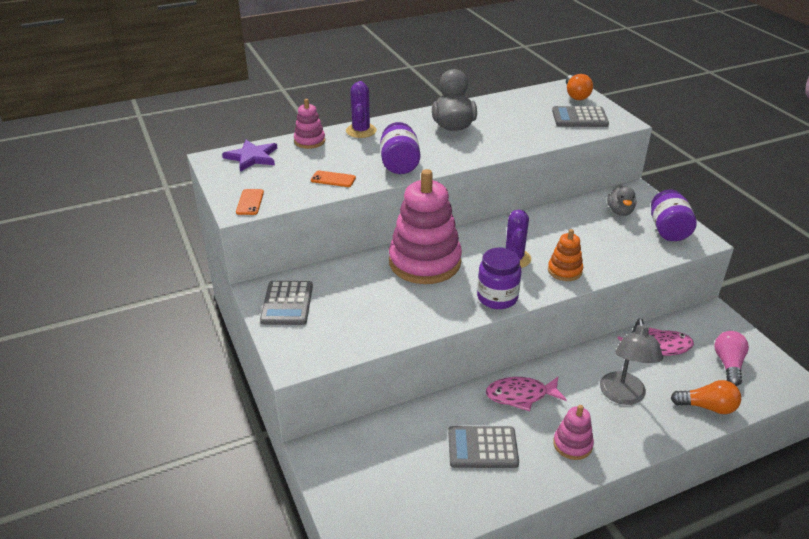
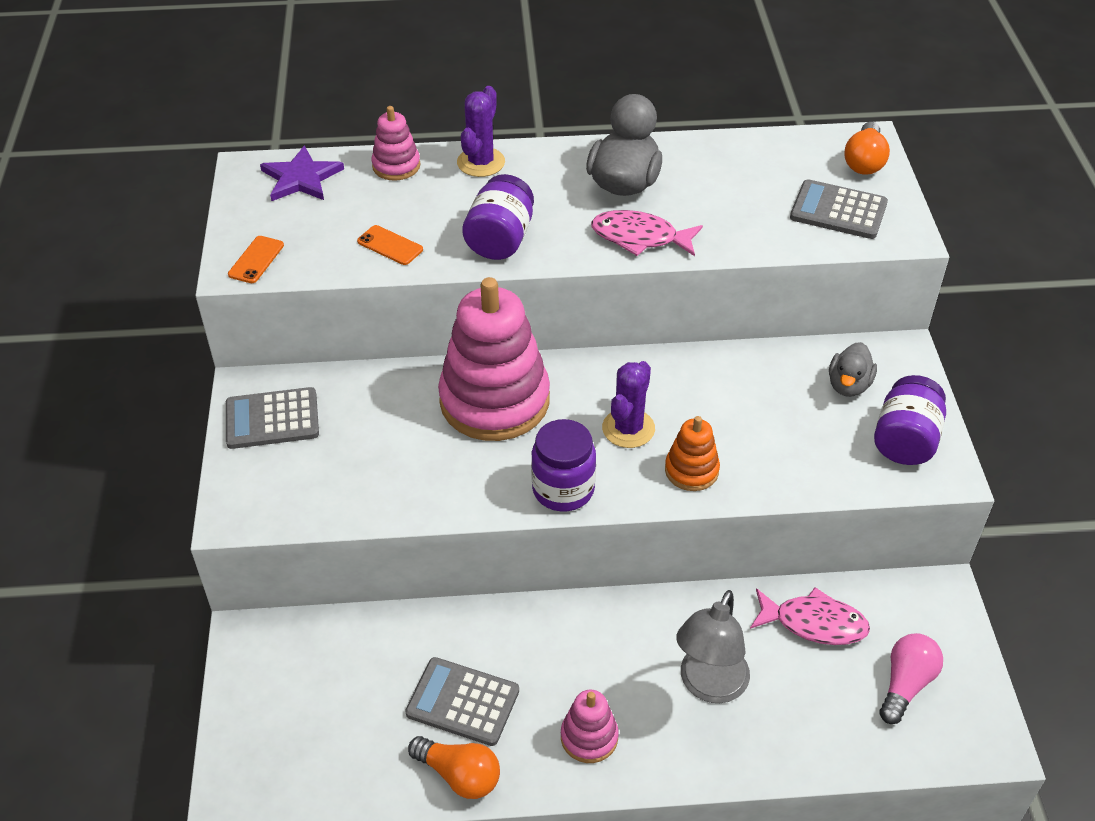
camera: 20 degrees right, 10 degrees up
(287, 303) = (272, 419): grey calculator -> grey calculator turned 60 degrees clockwise
(521, 395) = (560, 639): pink fish -> pink fish (640, 237)
(707, 407) = (825, 742): orange light bulb -> orange light bulb (459, 775)

